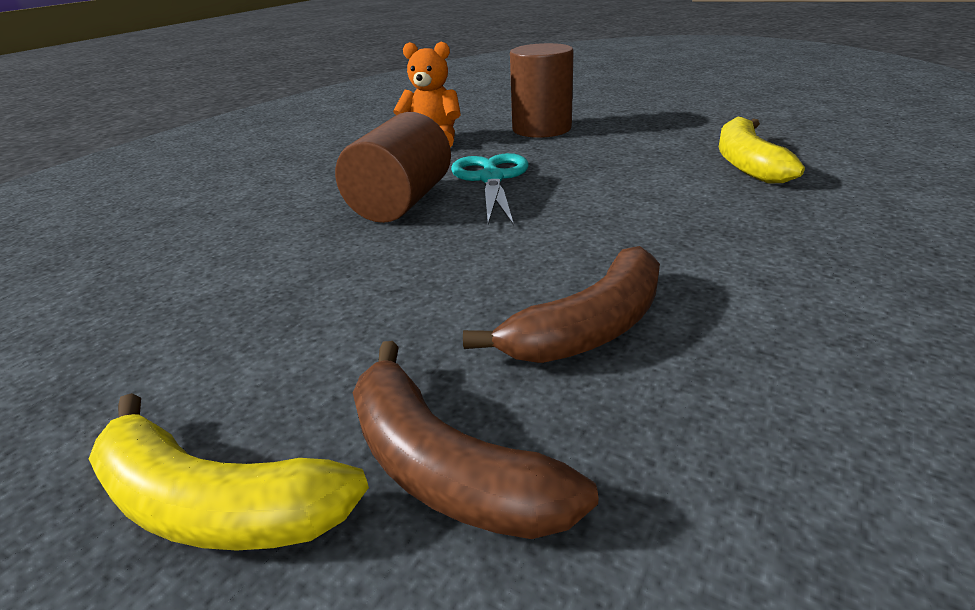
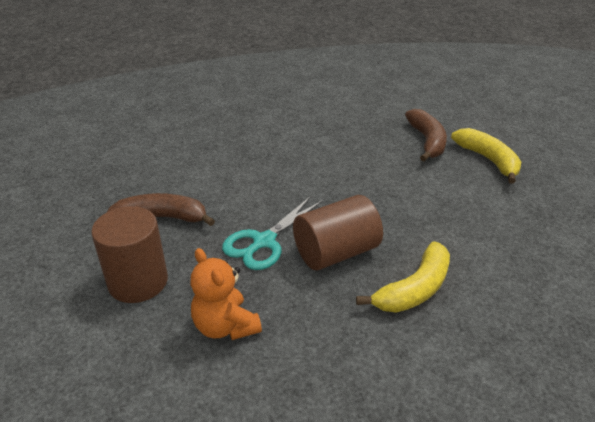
camera: 140 degrees left, 5 degrees up
(589, 328) = (349, 148): brown banana -> brown banana (161, 218)
(746, 163) = (147, 171): yellow banana -> yellow banana (414, 289)

